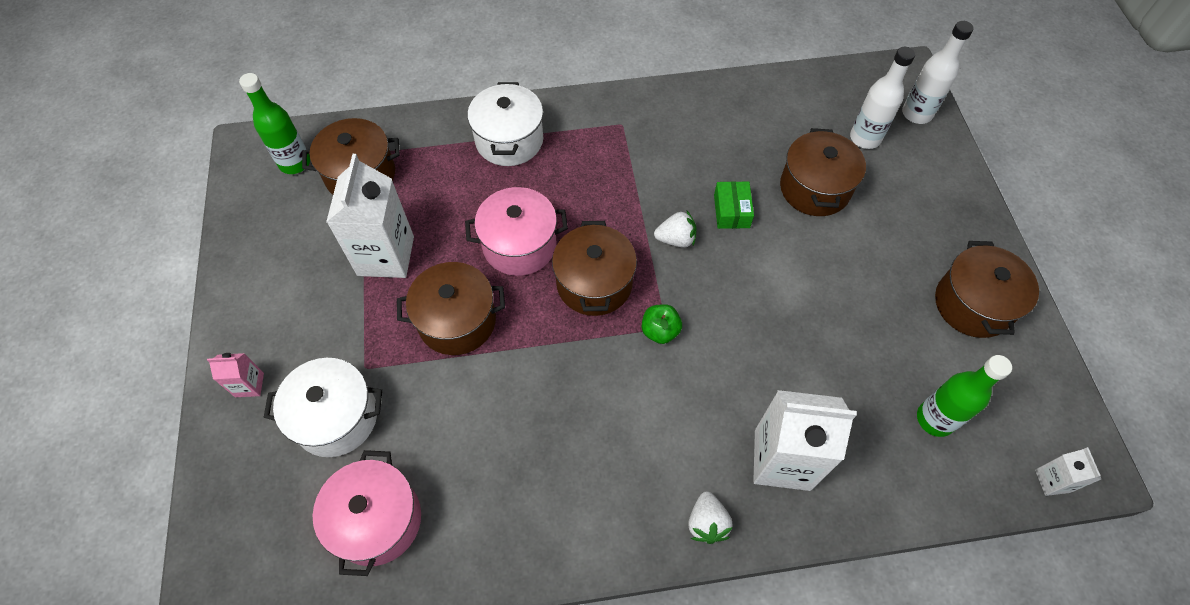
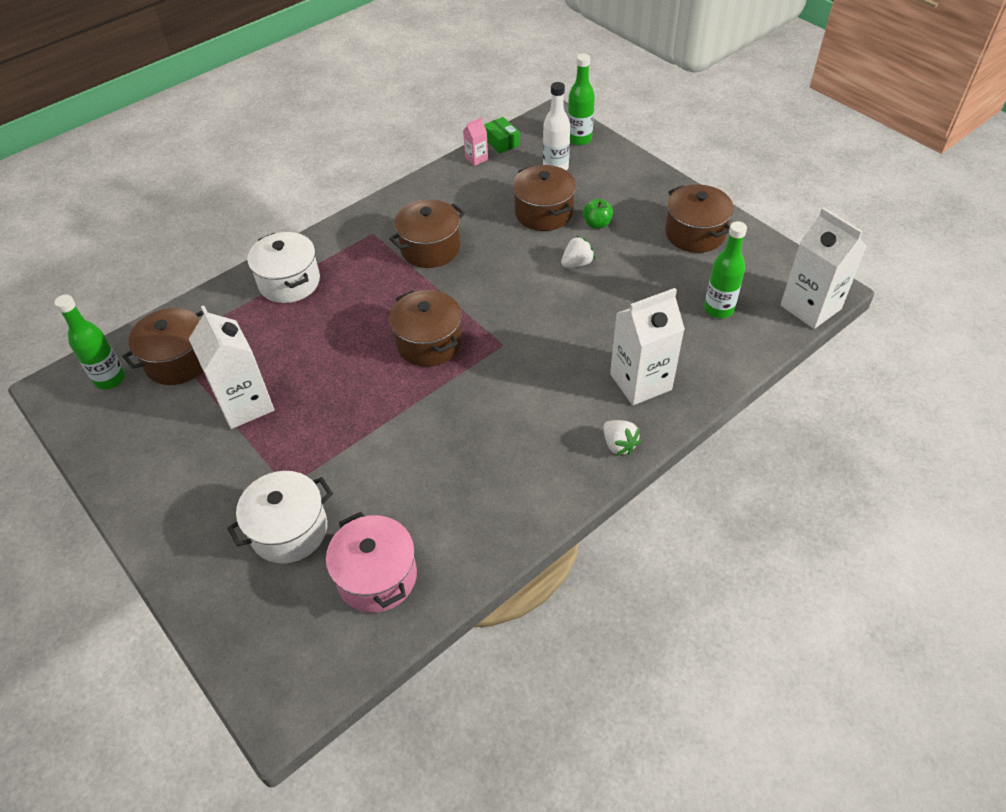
camera: 30 degrees left, 10 degrees down
(249, 385) = (194, 548): pink carton -> pink carton (476, 158)
(457, 321) = (339, 418): brown pot -> brown pot (430, 248)
(519, 245) = (351, 346): pink pot -> none
(660, 331) = (500, 349): green apple -> green apple (597, 224)
(676, 239) = (468, 287): white strawberry -> white strawberry (577, 263)
(731, 211) = (496, 252): green box -> green box (501, 142)
(916, 114) = (579, 139): white bottle -> green bottle
(1052, 481) = (810, 307): white carton -> white carton, size x2.15

